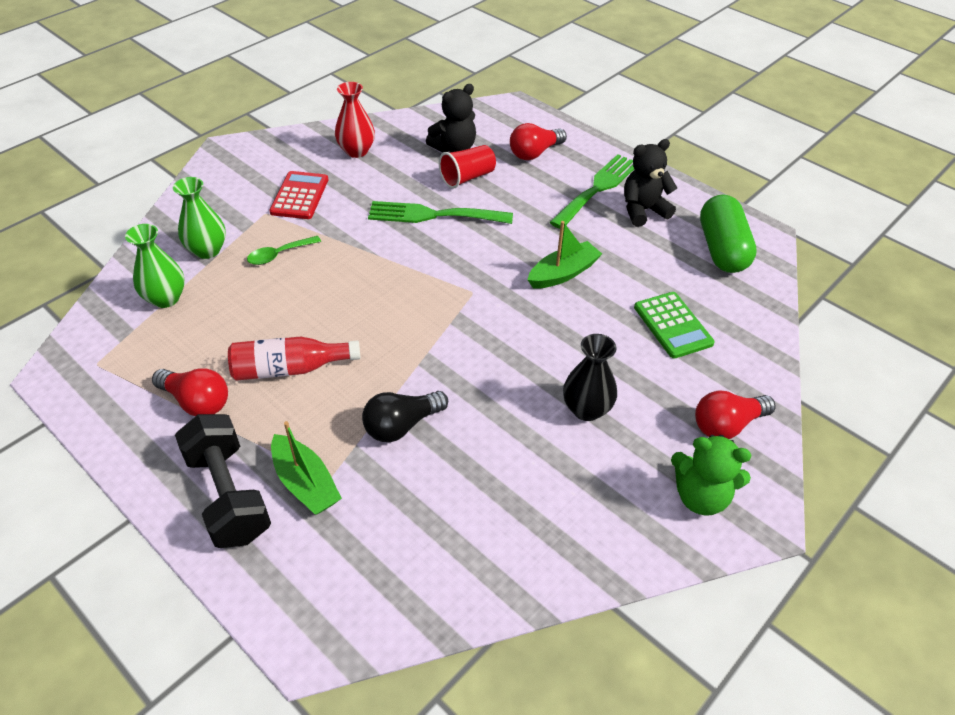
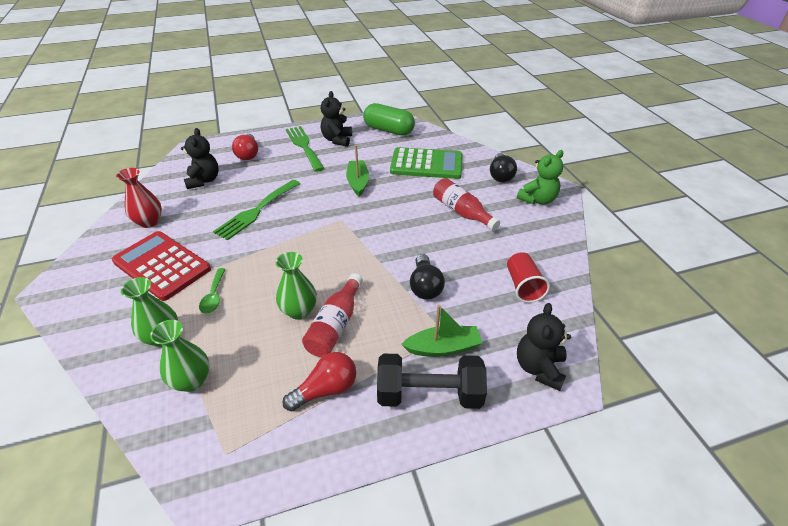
camera: 60 degrees left, 5 degrees down
(294, 329) = (299, 311): none -> green vase
(300, 196) = (162, 265): red calculator -> red calculator, size x1.55
(321, 600) = (539, 368): none -> black teddy bear
(467, 177) = (238, 185): red cup -> red cup (523, 286)
(586, 409) = (462, 212): black vase -> red bottle
(672, 325) = (426, 164): green calculator -> green calculator, size x1.55
(727, 425) = (500, 175): red light bulb -> black light bulb

